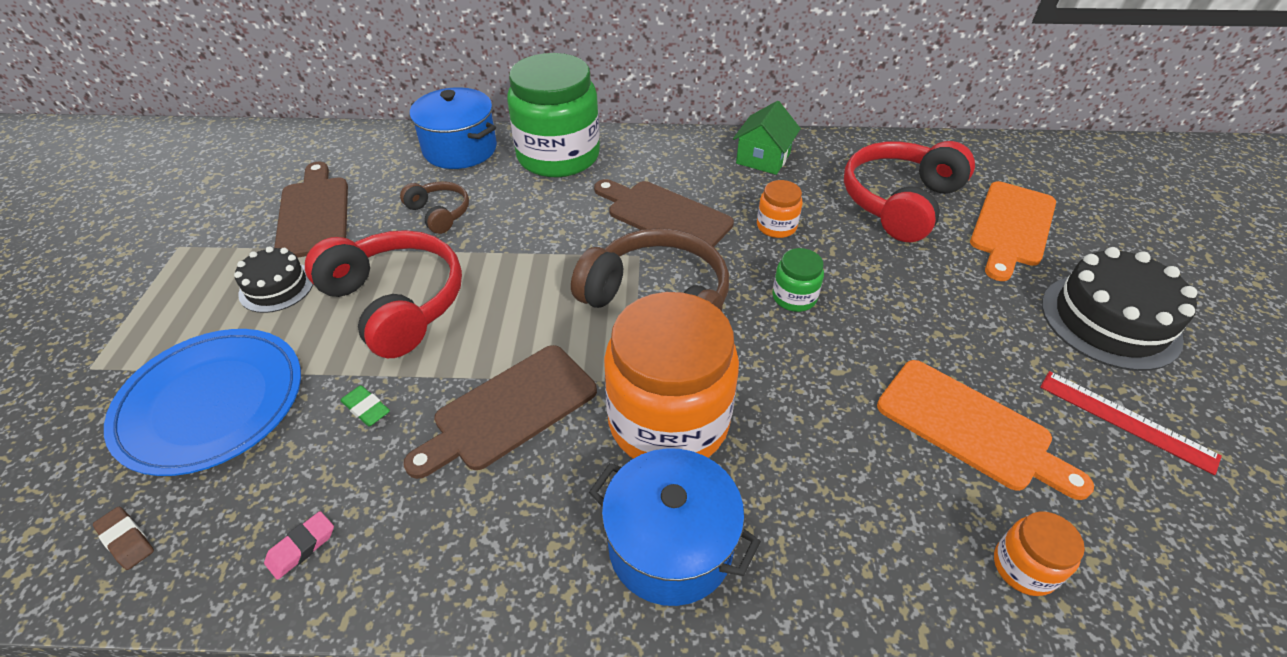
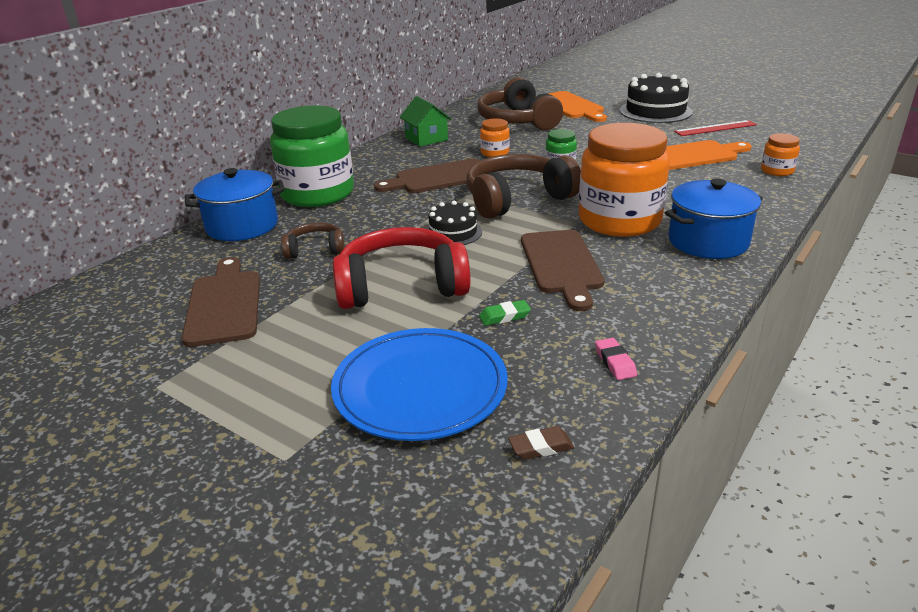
camera: 55 degrees left, 15 degrees down
(276, 287) = (305, 337): black cake -> black cake (453, 232)
(314, 214) = (224, 304): brown cutting board -> brown cutting board turned 60 degrees clockwise
(899, 202) = (517, 121): red headphones -> brown headphones

